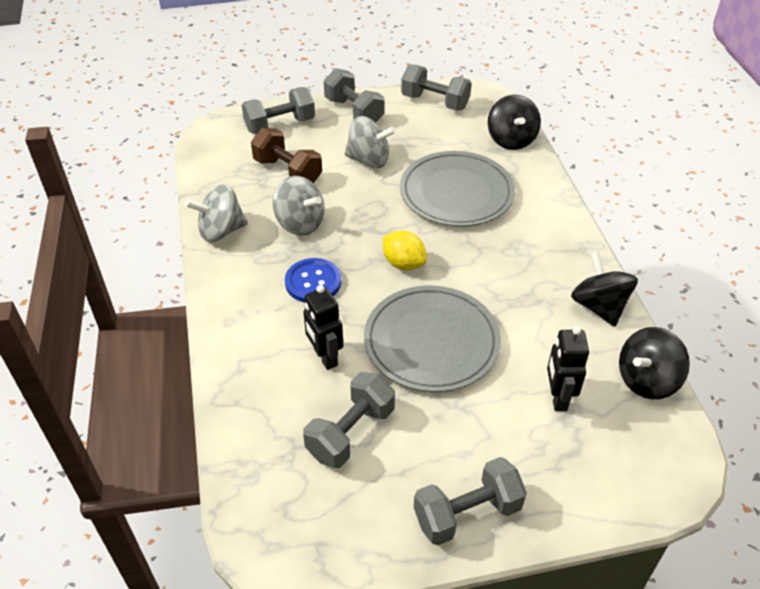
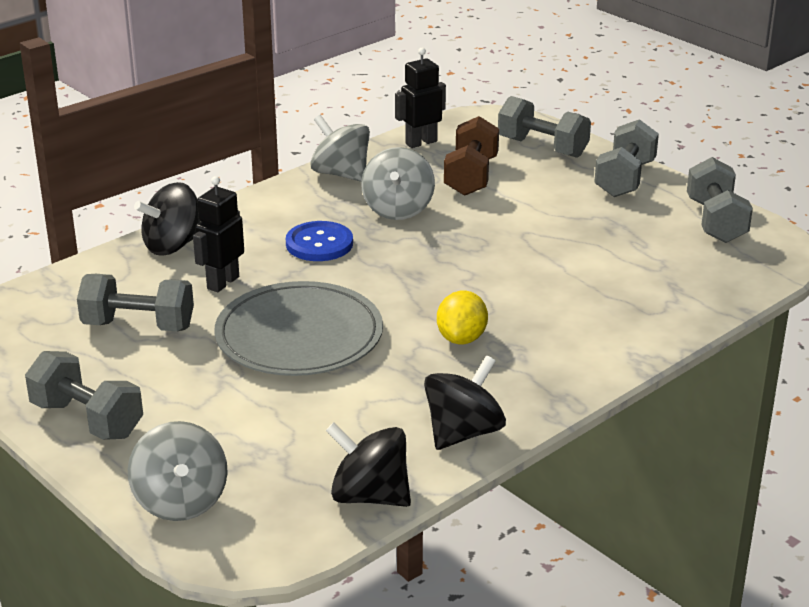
camera: 60 degrees right, 15 degrees down
(369, 160) = (549, 214): grey spinning top -> grey spinning top (180, 501)
(403, 263) = (401, 285): yellow lemon -> yellow lemon (461, 338)
(456, 192) = (559, 283): grey plate -> none
(511, 140) = (711, 292): black spinning top -> black spinning top (172, 245)
(557, 398) = (286, 437): black robot -> black robot (421, 142)

